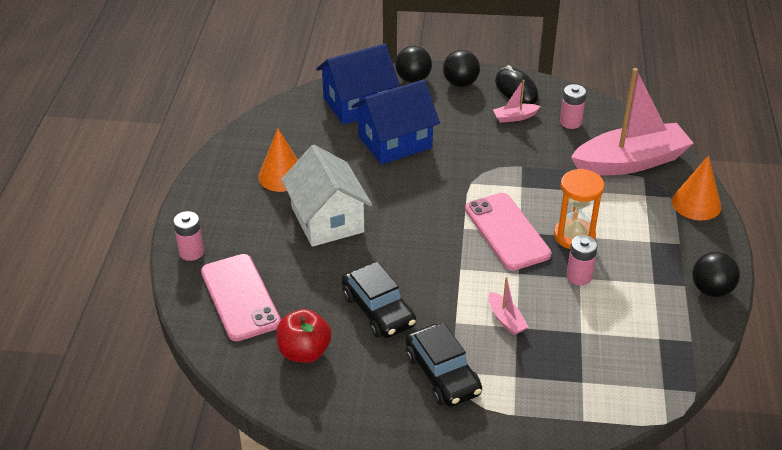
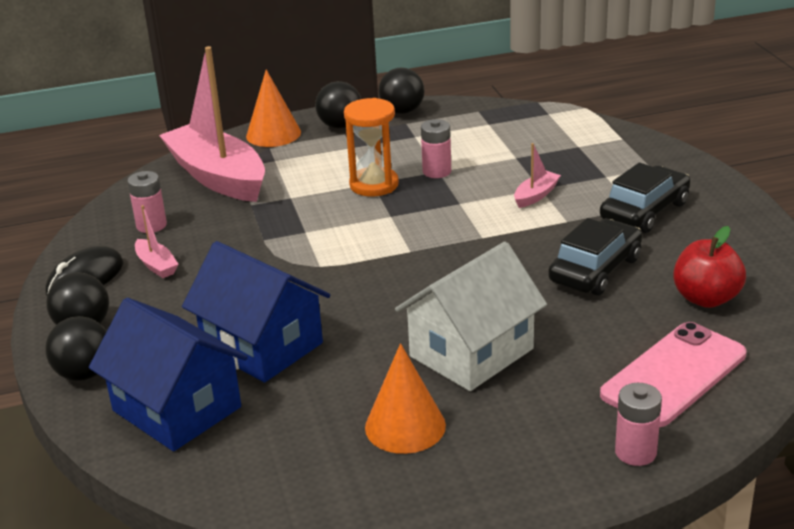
camera: 110 degrees left, 10 degrees down
(507, 232) = (396, 223): pink phone -> none
(696, 244) = (340, 126): none -> black ball

